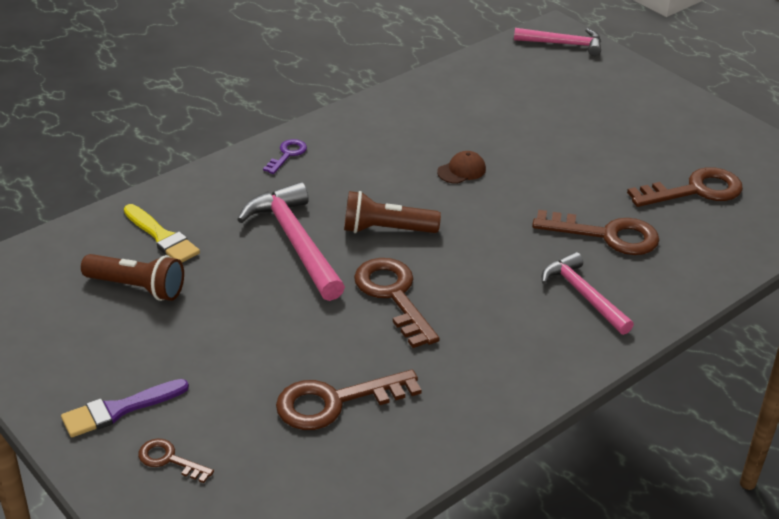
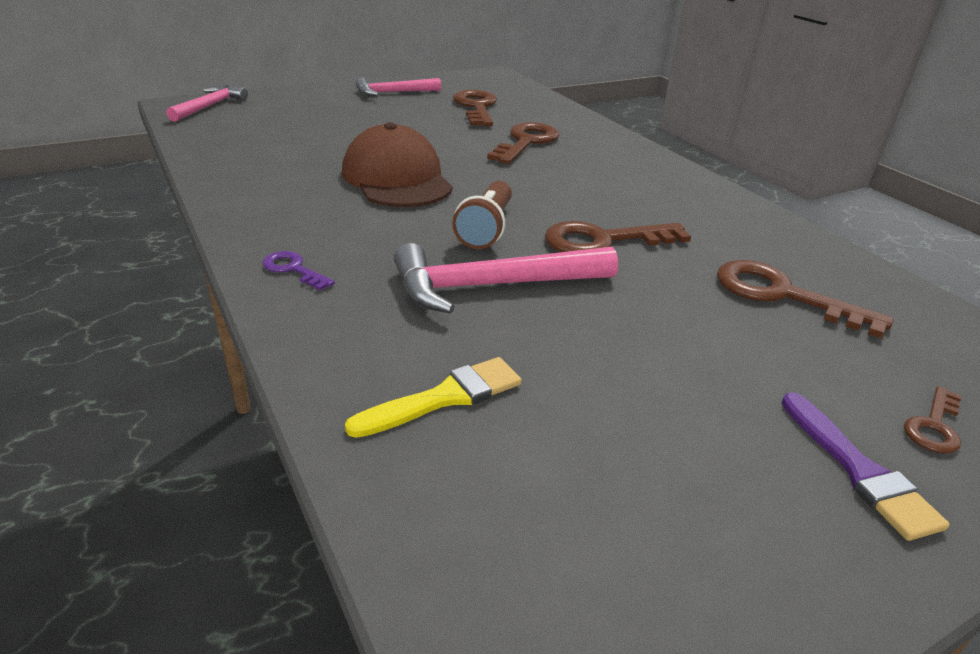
camera: 80 degrees left, 5 degrees down
(137, 288) = (572, 434): brown flashlight -> none
(335, 402) = (782, 295): brown key -> brown key turned 135 degrees clockwise
(461, 170) = (397, 178): brown cap -> brown cap, size x2.41
(583, 295) = (607, 163): pink hammer -> pink hammer (394, 92)

